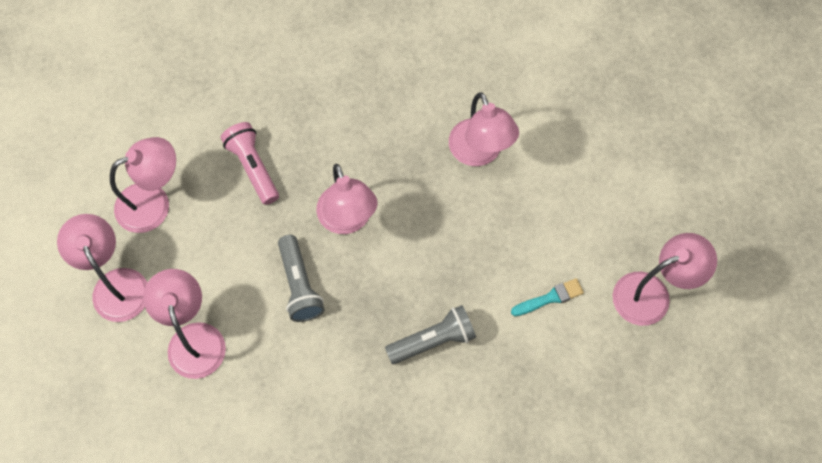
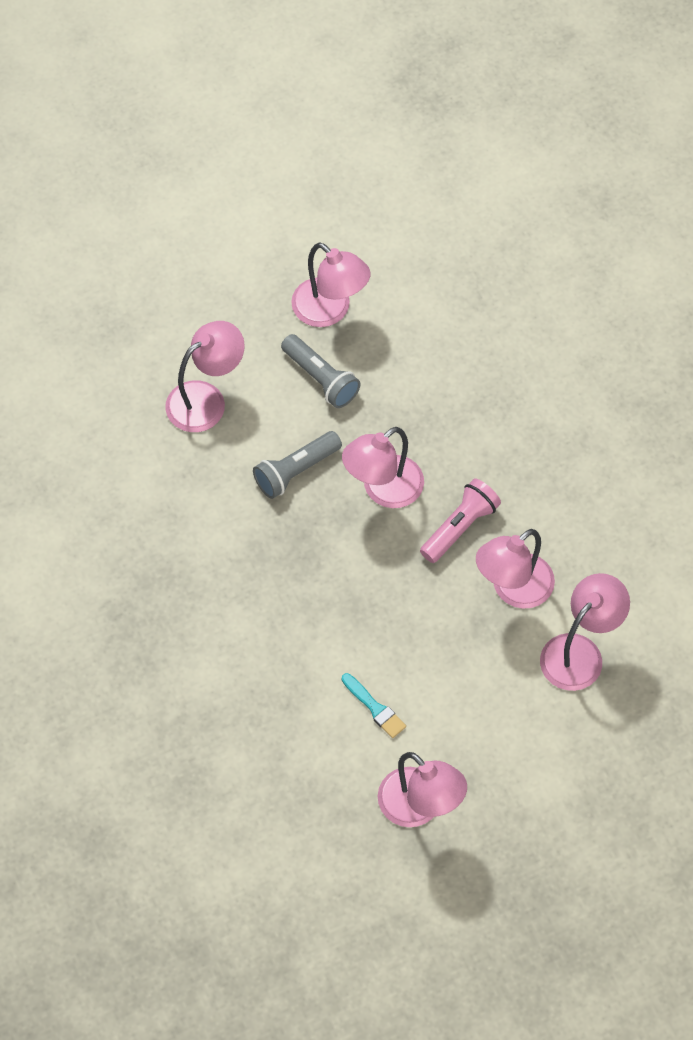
camera: 70 degrees right, 5 degrees down
(116, 284) = (234, 313): pink lamp -> pink lamp (580, 652)
(253, 167) = (405, 383): pink flashlight -> pink flashlight (460, 527)
(433, 340) = (286, 611): grey flashlight -> grey flashlight (321, 379)

